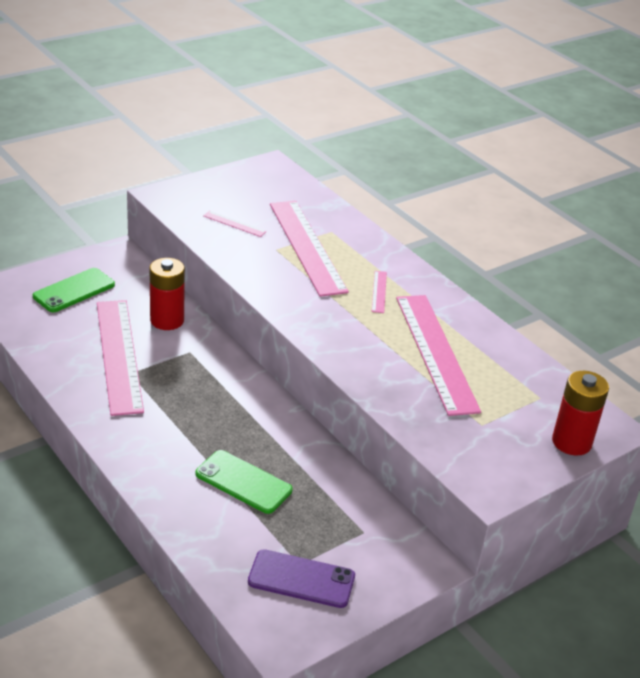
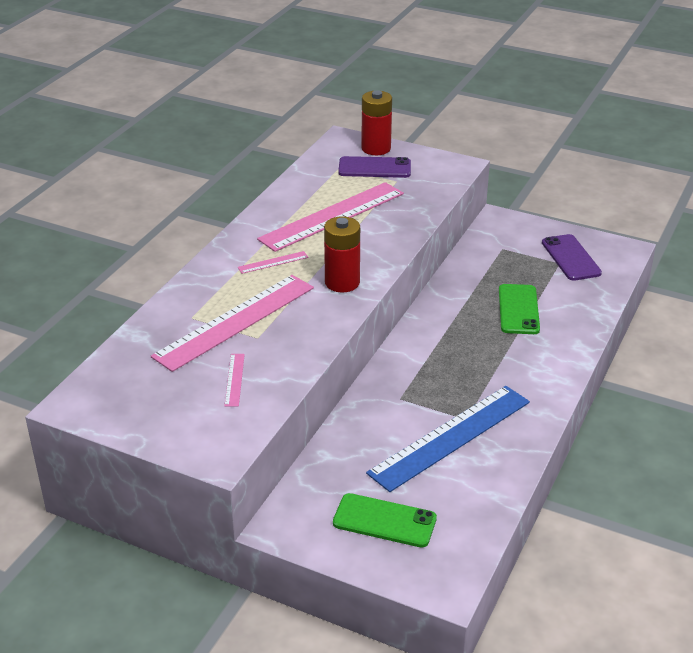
camera: 115 degrees left, 0 degrees up
(118, 355) = (451, 437): pink ruler -> blue ruler
(167, 320) = (369, 432): red battery -> red battery (342, 282)
(522, 421) = (374, 168): none -> purple phone

